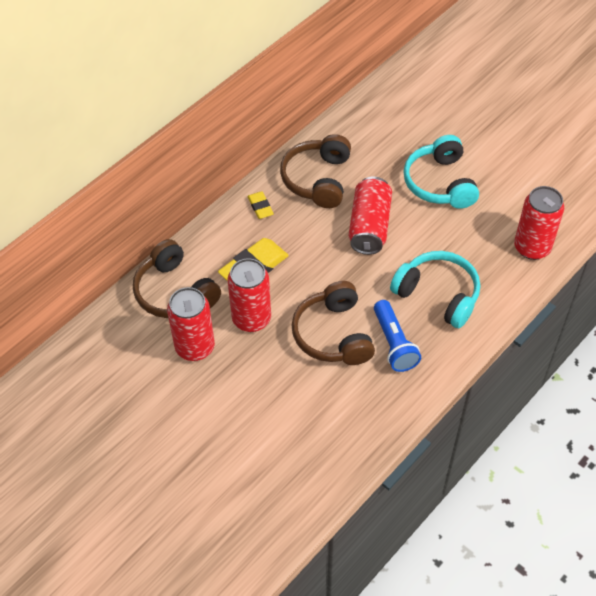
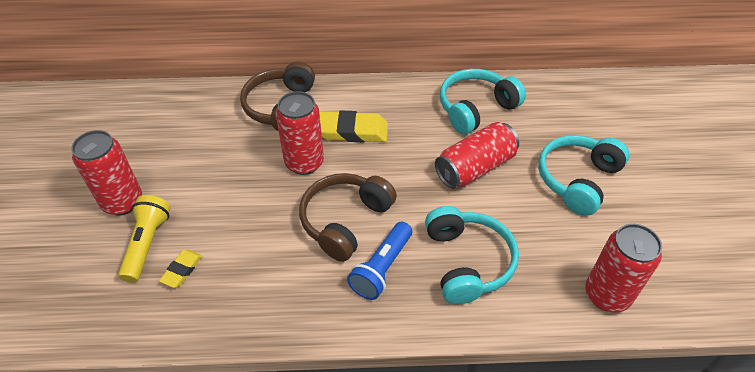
camera: 45 degrees right, 5 degrees down
(195, 347) = (244, 150): red can -> red can (122, 202)
(222, 468) = (147, 244): none -> yellow flashlight
(260, 207) = (409, 97): yellow eraser -> yellow eraser (182, 270)
(318, 179) = (476, 108): brown headphones -> turquoise headphones

